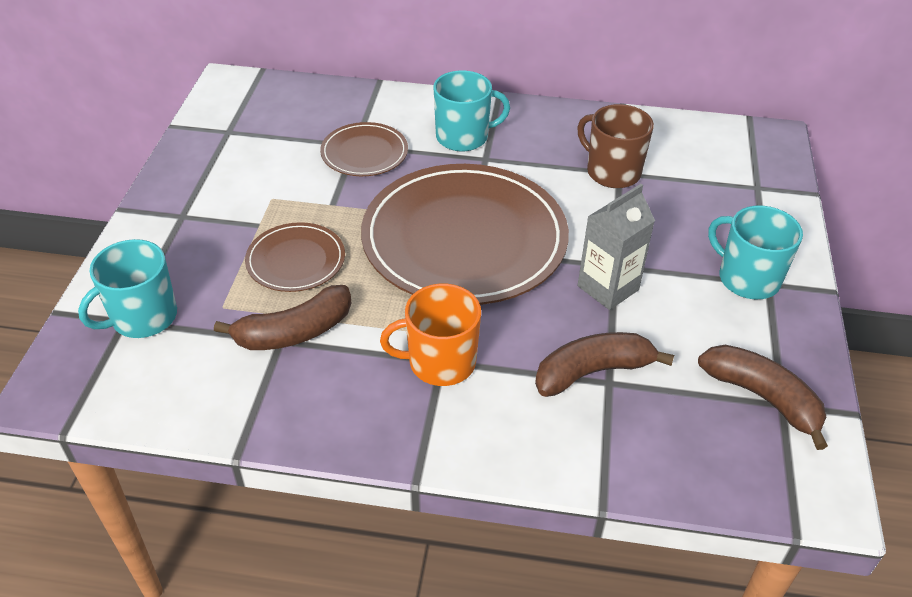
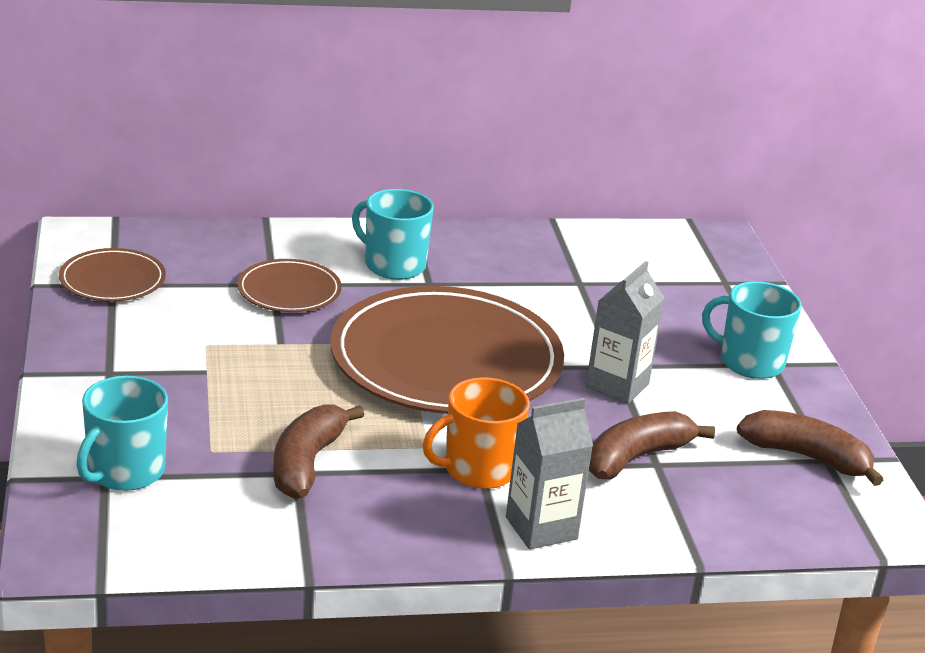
camera: 20 degrees left, 15 degrees down
(294, 332) = (307, 463): brown banana -> brown banana turned 150 degrees clockwise
(296, 260) = (270, 399): brown plate -> brown plate (112, 280)
(463, 137) = (393, 265): turquoise mug -> turquoise mug turned 120 degrees counterclockwise
(468, 439) = (541, 528): none -> grey carton
(612, 172) = (571, 283): brown mug -> none

